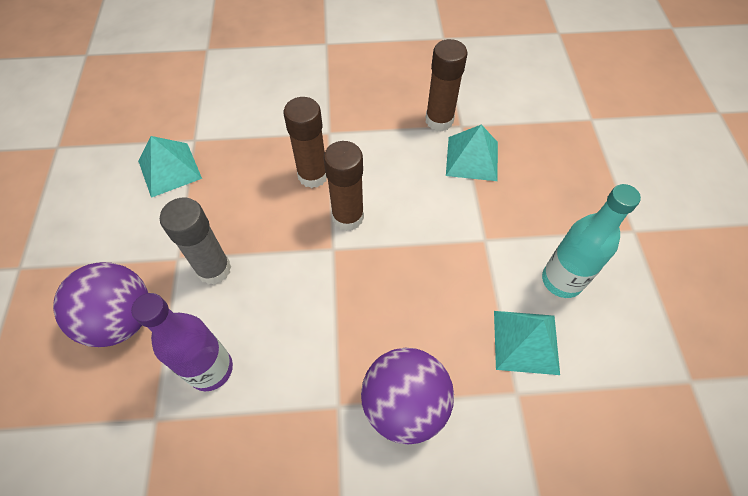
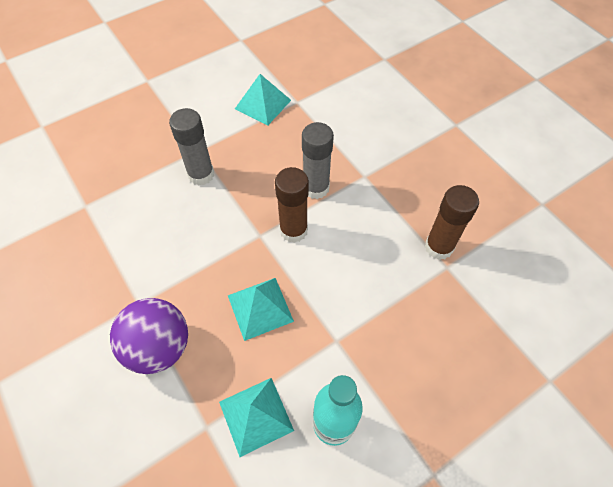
camera: 60 degrees right, 0 degrees up
(121, 319) = (139, 149): purple ball -> none
(210, 369) = (130, 215): purple bottle -> none
(313, 175) = (316, 188): brown glue stick -> grey glue stick
(472, 158) = (416, 292): turquoise pyramid -> turquoise pyramid (260, 308)

